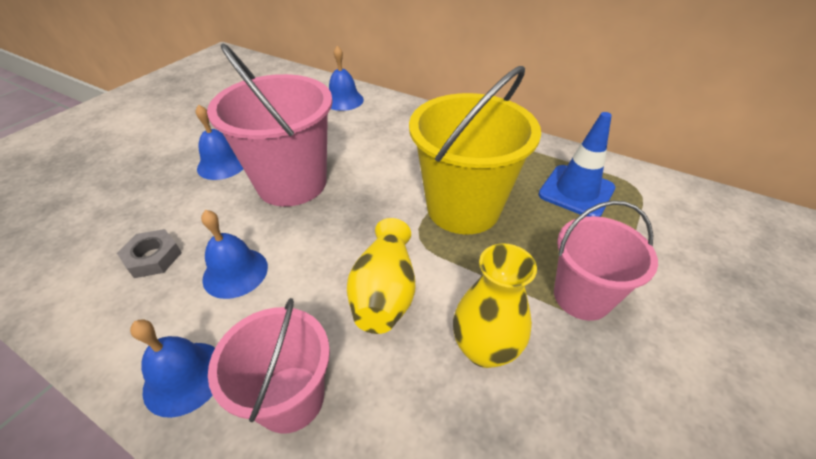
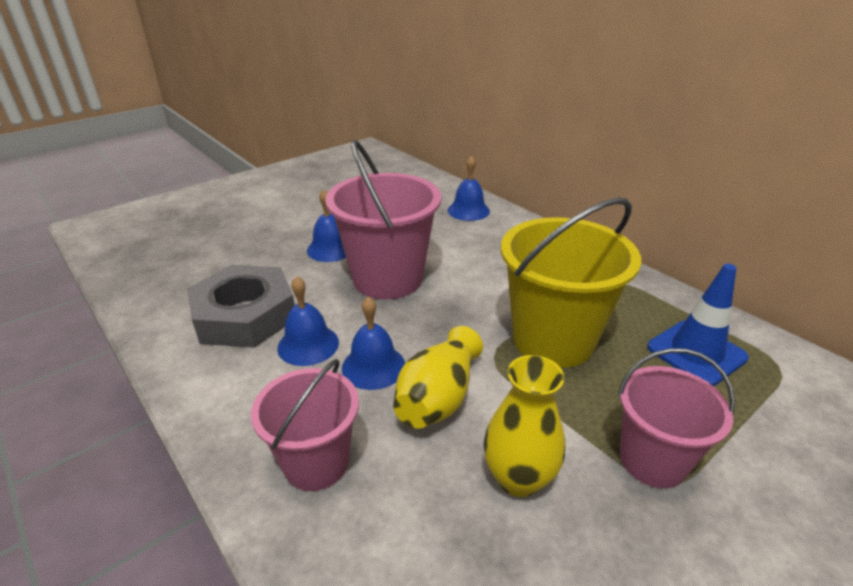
camera: 20 degrees right, 10 degrees down
(153, 257) = (245, 315): grey nut -> grey nut, size x2.13
(184, 377) = (236, 418): blue bell -> blue bell (373, 366)

